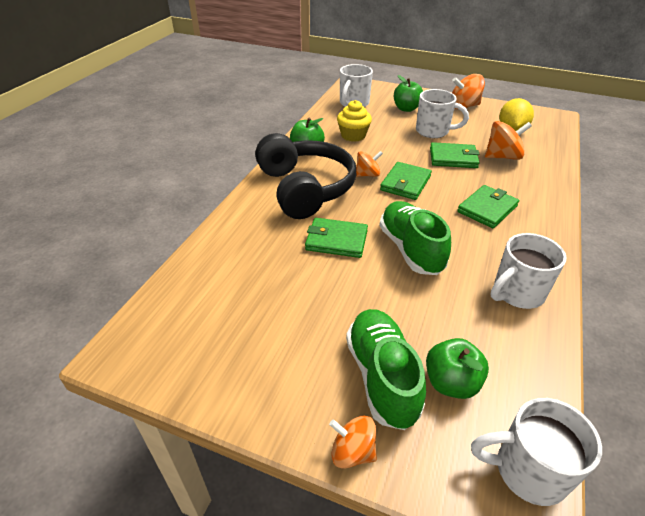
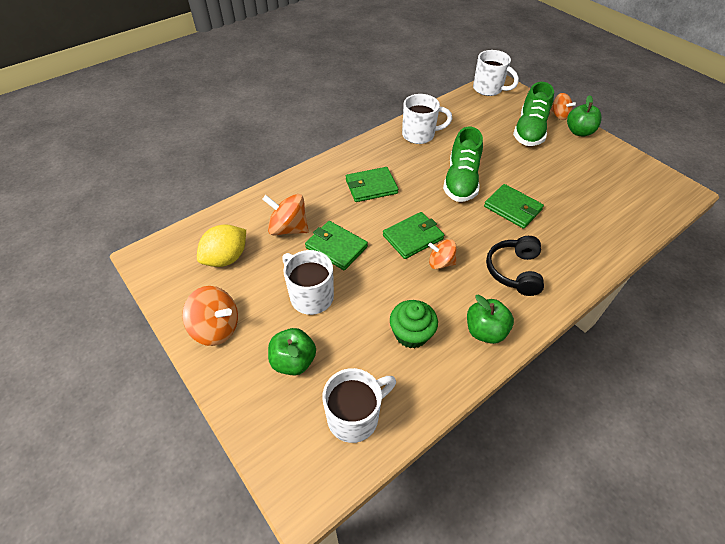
camera: 150 degrees left, 10 degrees up
(305, 188) = (514, 271): black headphones -> black headphones, size x0.57
(353, 135) = (411, 334): yellow cupcake -> green cupcake
(451, 383) = (496, 118): green apple -> green apple (579, 132)

